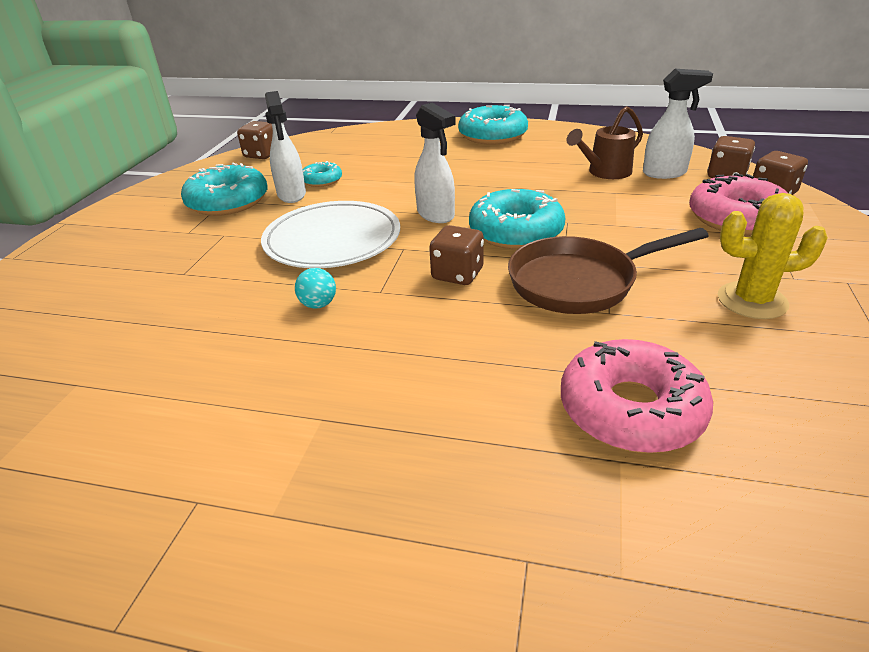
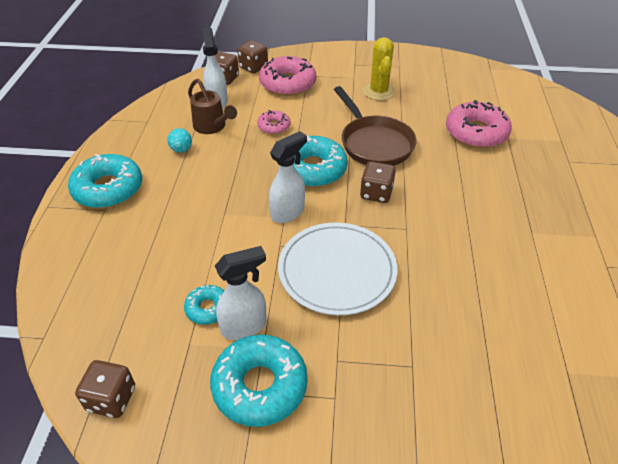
camera: 100 degrees left, 10 degrees up
(318, 304) = (431, 258): turquoise ball -> turquoise ball (181, 150)
(613, 208) = (274, 126): none -> pink donut

